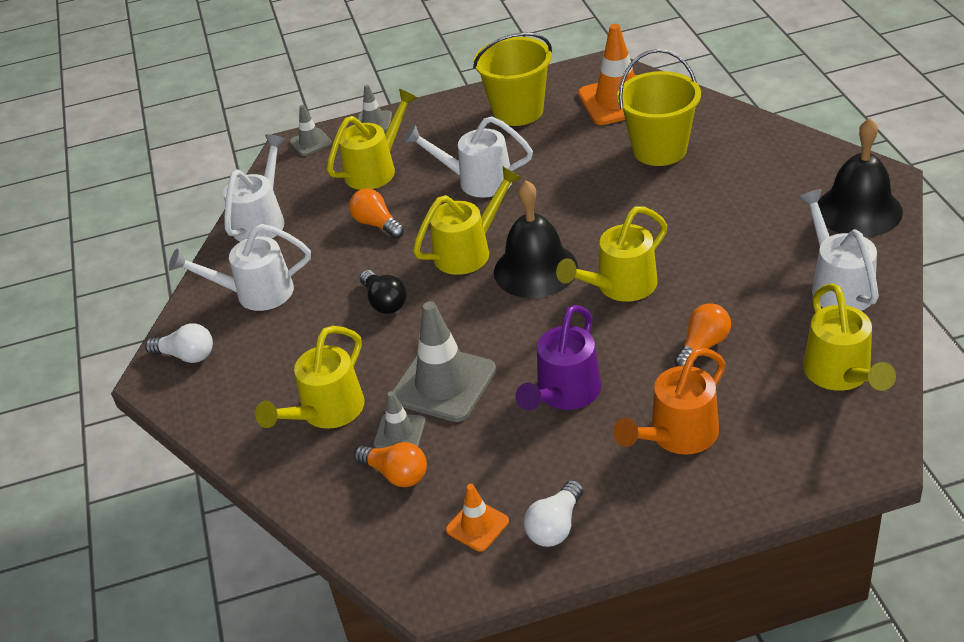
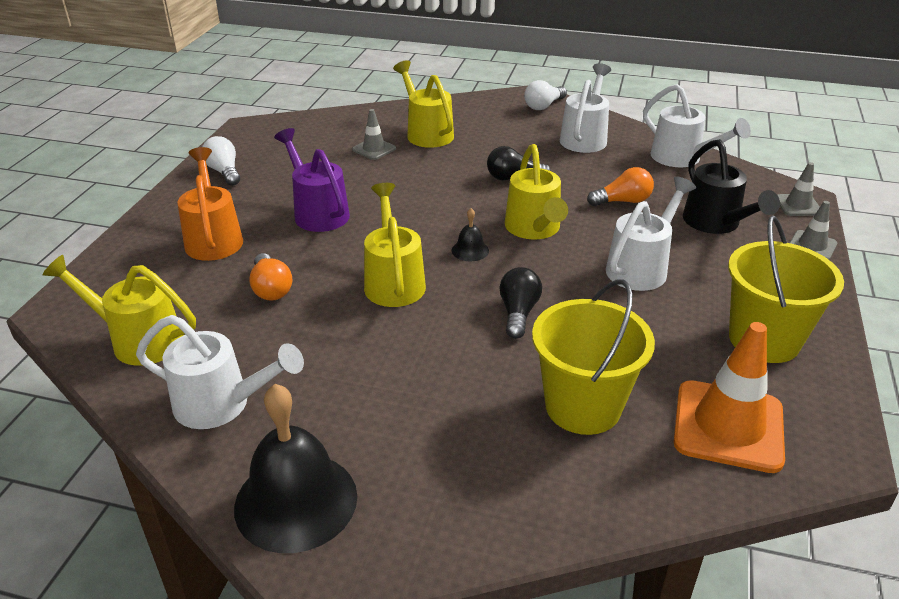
camera: 115 degrees right, 5 degrees down
(376, 169) = (716, 223): yellow watering can -> black watering can
(396, 474) = (342, 139): orange light bulb -> none
(444, 384) = (395, 174): grey traffic cone -> none
(477, 525) = (265, 151): orange traffic cone -> none
(535, 269) = (470, 250): black bell -> black bell, size x0.44
(594, 210) = (518, 313): none -> black light bulb

